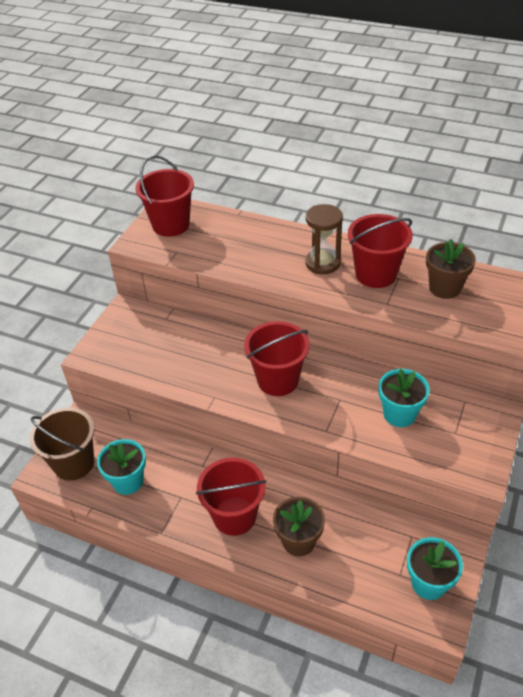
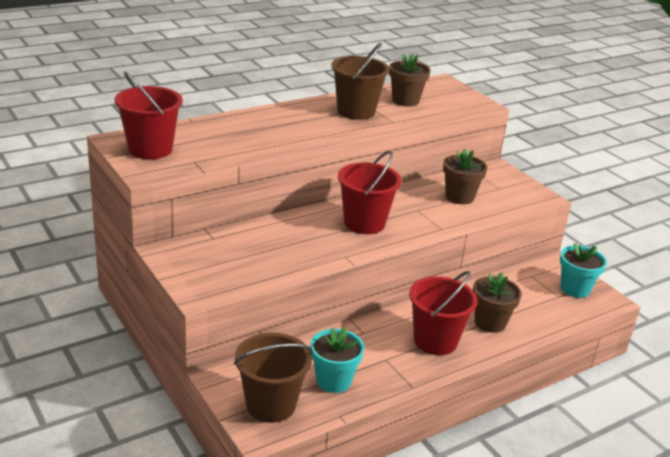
camera: 60 degrees left, 15 degrees down
(322, 263) = (313, 120): brown hourglass -> none
(375, 274) = (356, 111): red bucket -> brown bucket
(399, 414) = (459, 197): turquoise flower pot -> brown flower pot

